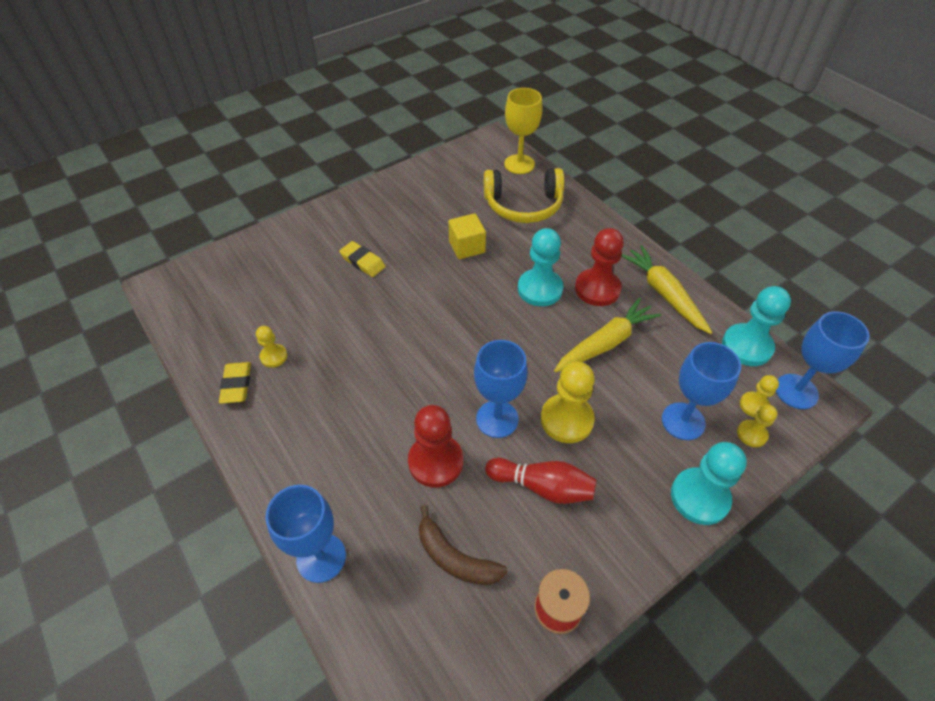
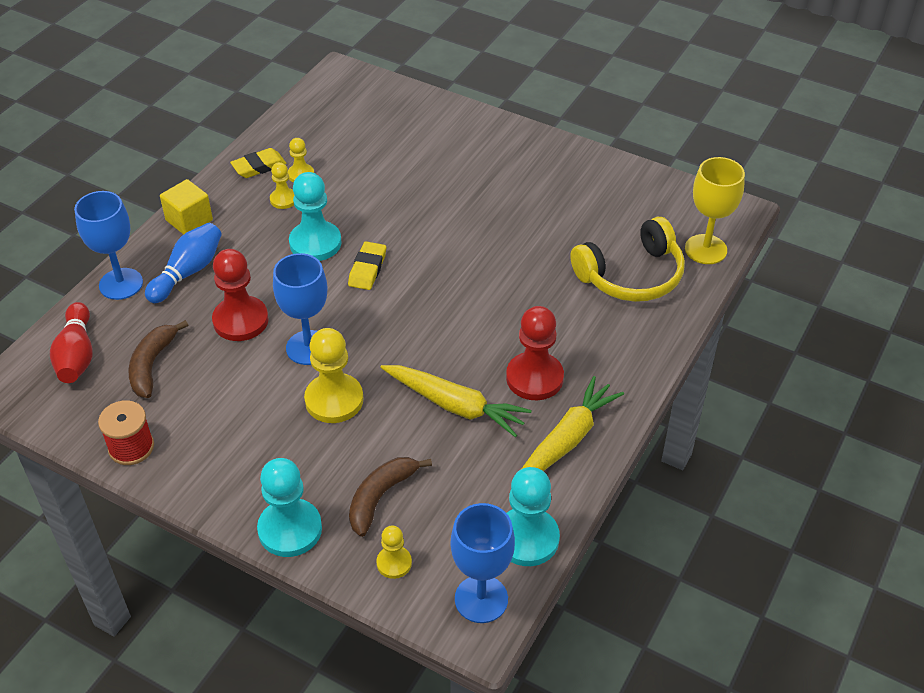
camera: 65 degrees right, 5 degrees down
(344, 488) = (188, 272): none -> blue bowling pin
(362, 262) = (453, 183): yellow eraser -> yellow eraser (367, 269)
(467, 247) = (527, 251): yellow cube -> yellow cube (189, 220)
(523, 205) = (631, 275): yellow headphones -> yellow headphones turned 90 degrees counterclockwise
(540, 289) = (502, 329): turquoise pawn -> turquoise pawn (315, 243)
(542, 486) = (248, 403): red bowling pin -> red bowling pin (77, 355)
(683, 421) = (380, 497): blue goblet -> brown banana
(754, 405) = (437, 559): yellow pawn -> yellow pawn (283, 199)

